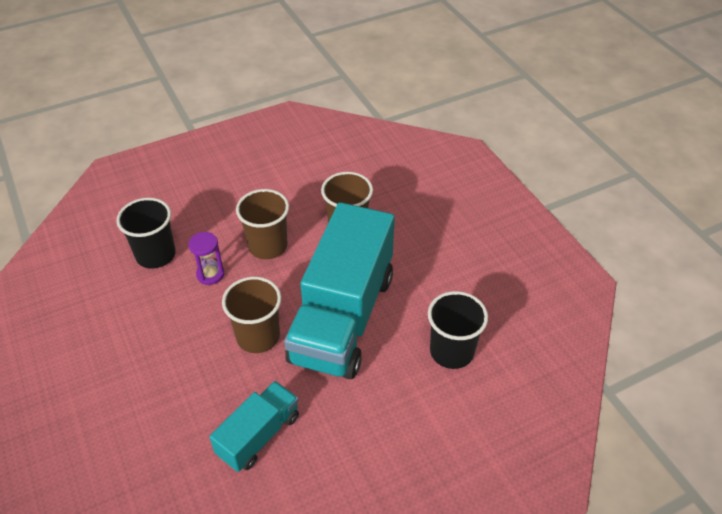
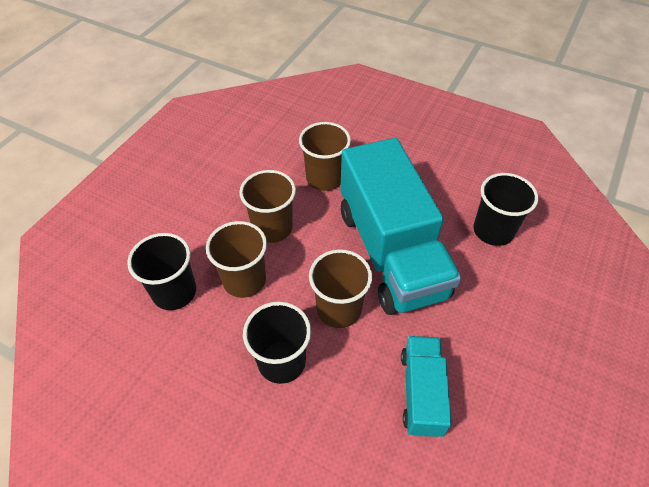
camera: 35 degrees left, 5 degrees up
(182, 348) = (281, 361): none -> black cup
(210, 274) = (244, 280): purple hourglass -> brown cup

